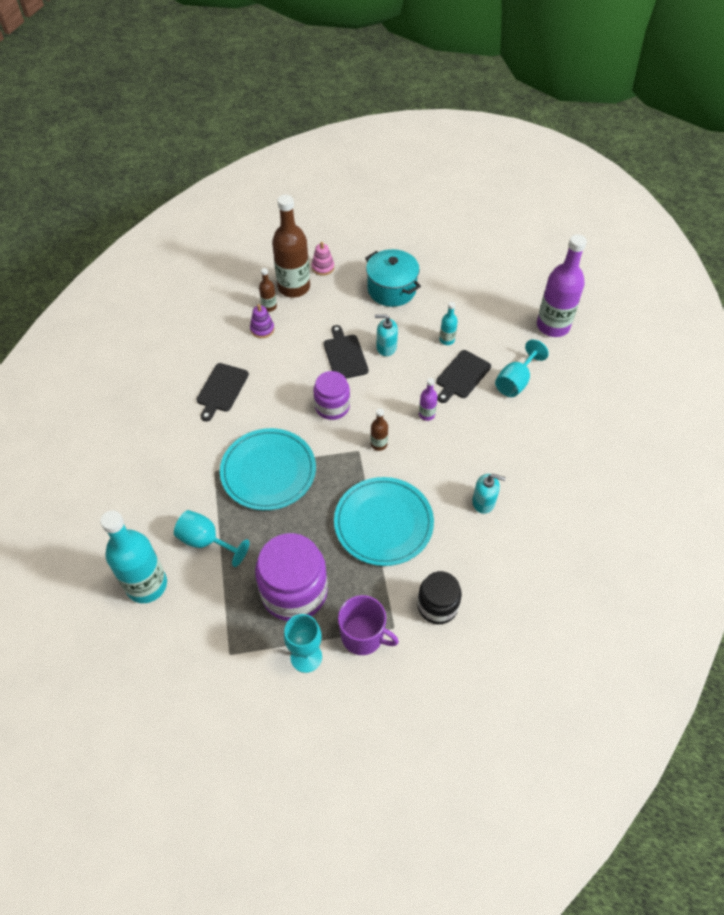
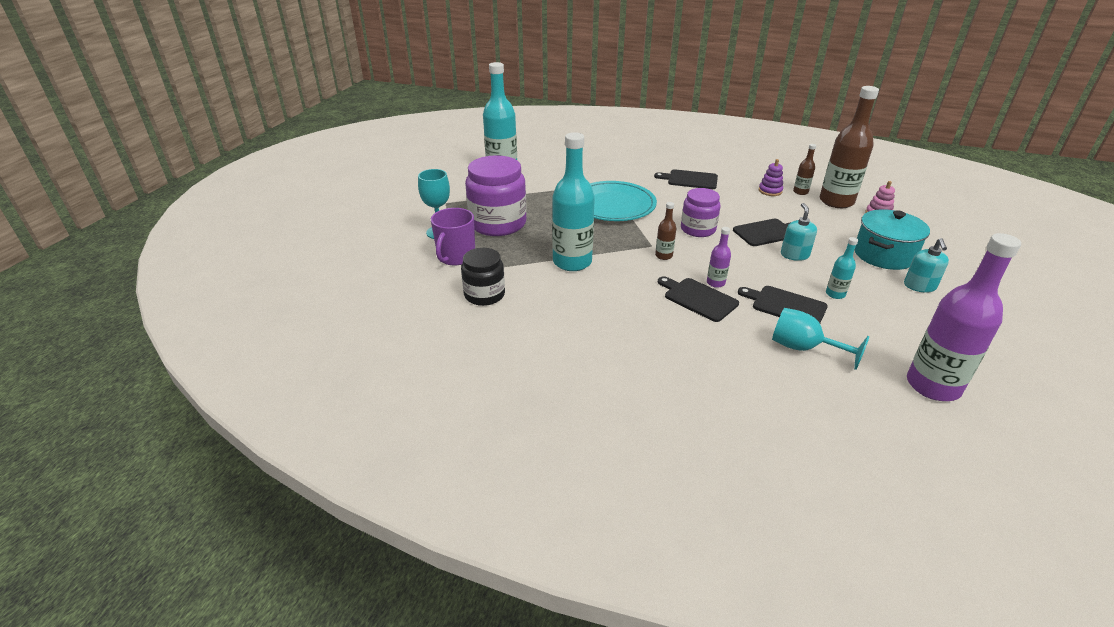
camera: 85 degrees right, 20 degrees down
(206, 541) = (540, 186): turquoise goblet -> none
(383, 523) = (572, 262): turquoise plate -> turquoise bottle
(450, 432) = (698, 298): none -> black cutting board
(484, 502) = (612, 323): turquoise soap dispenser -> turquoise soap dispenser (919, 286)

